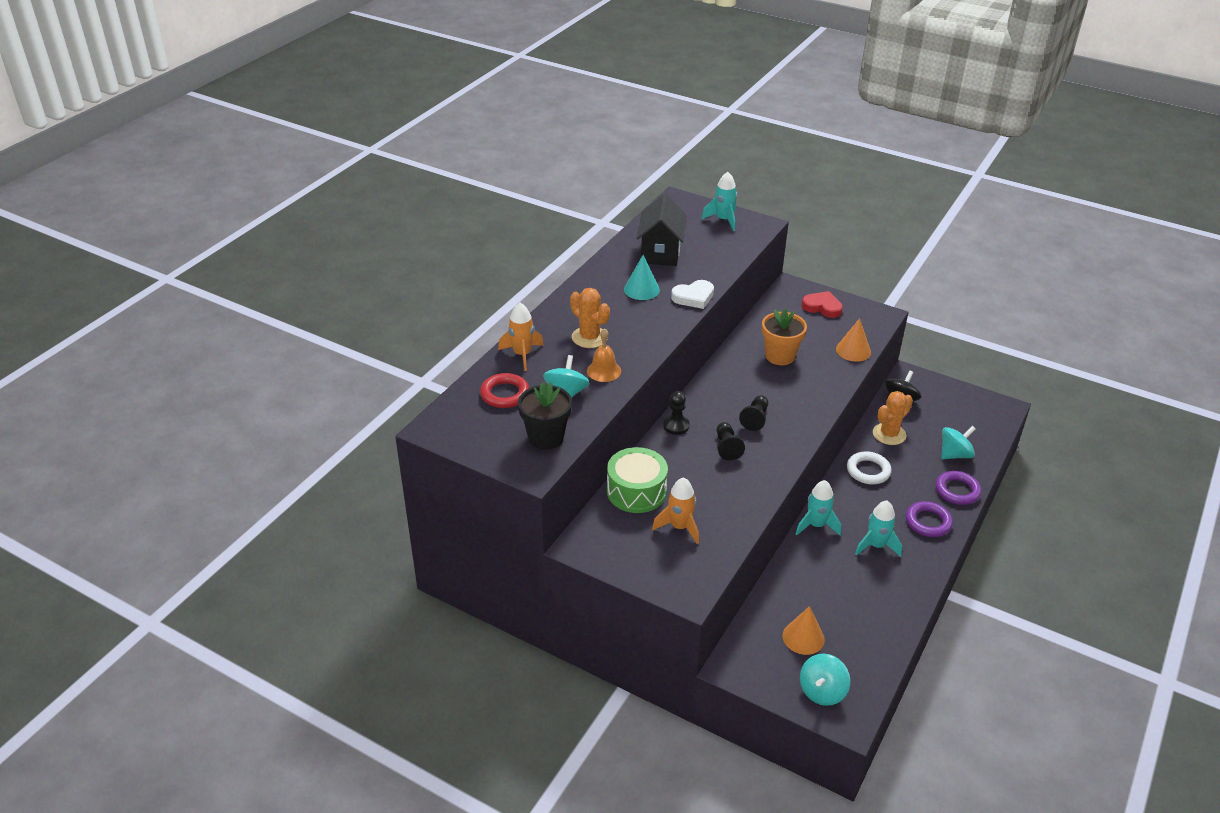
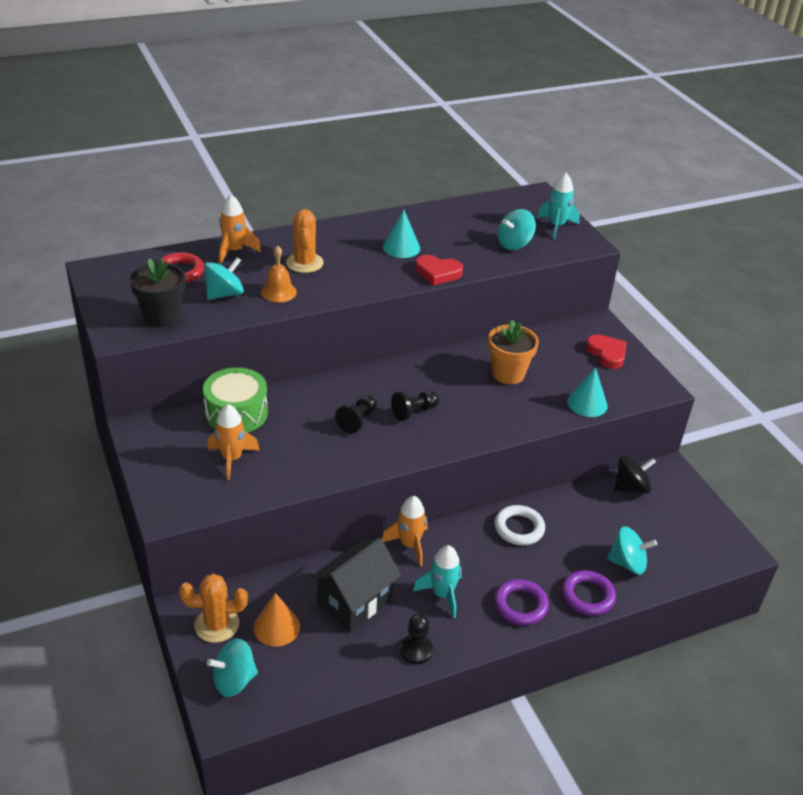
camera: 35 degrees right, 0 degrees up
(660, 252) = (460, 227): black house -> black house (354, 602)
(676, 426) = (338, 382): black pawn -> black pawn (416, 650)
(693, 297) = (438, 273): white heart -> red heart
(714, 248) = (514, 244): none -> turquoise spinning top
(816, 525) = (409, 545): turquoise rocket -> orange rocket
(853, 350) = (587, 403): orange cone -> turquoise cone
(889, 434) = (582, 509): orange cactus -> orange cactus (217, 625)

